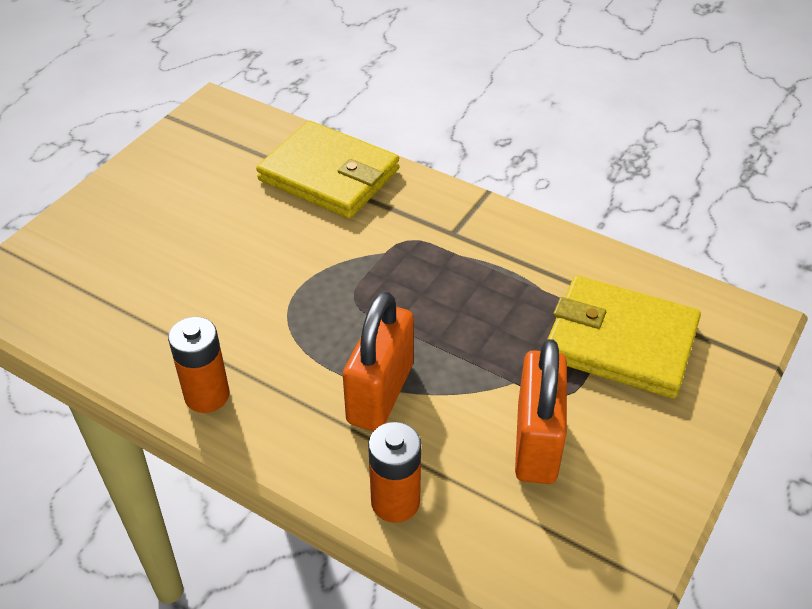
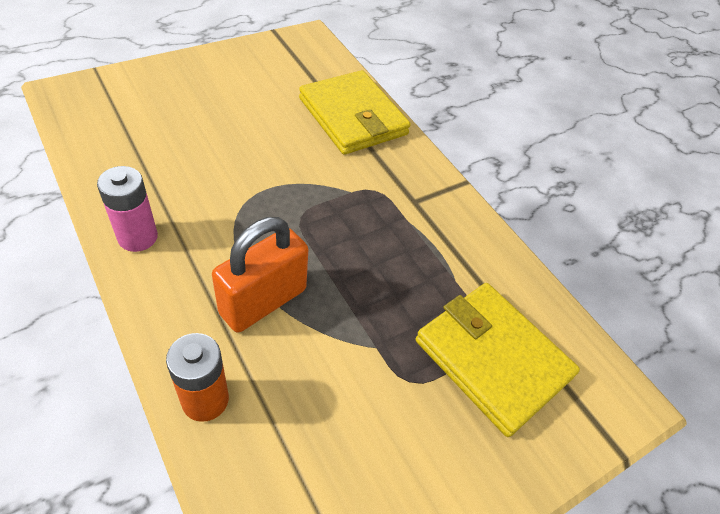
camera: 20 degrees right, 5 degrees up
(207, 395) = (138, 237): orange battery -> pink battery
(536, 442) = (357, 411): orange padlock -> none

